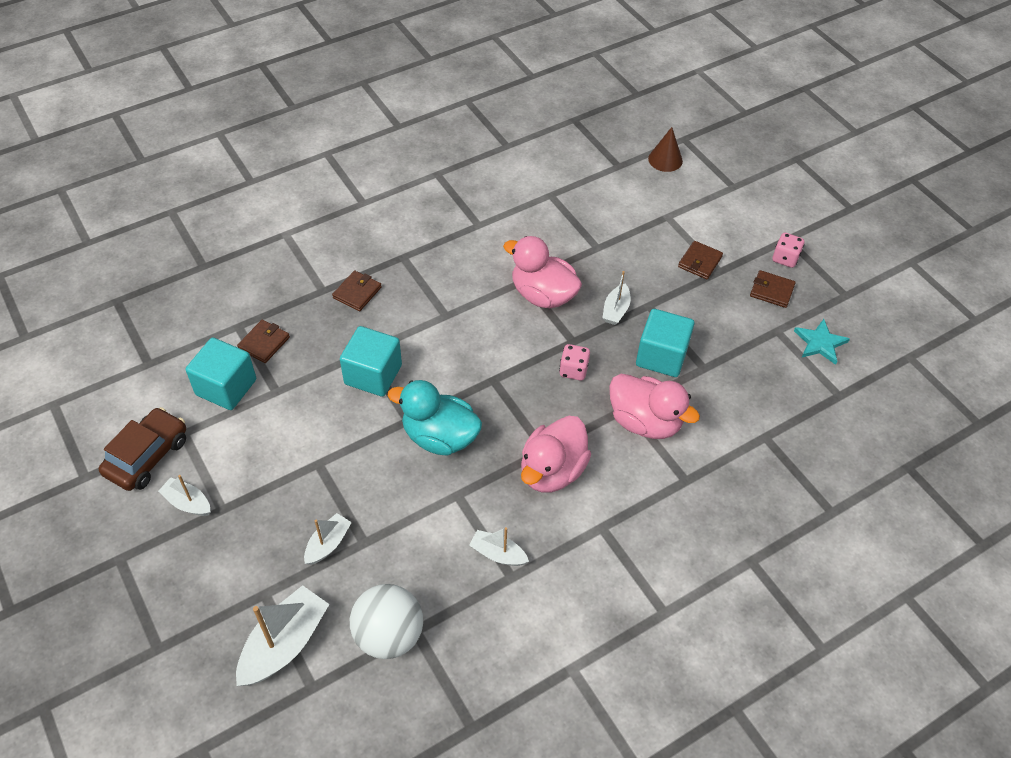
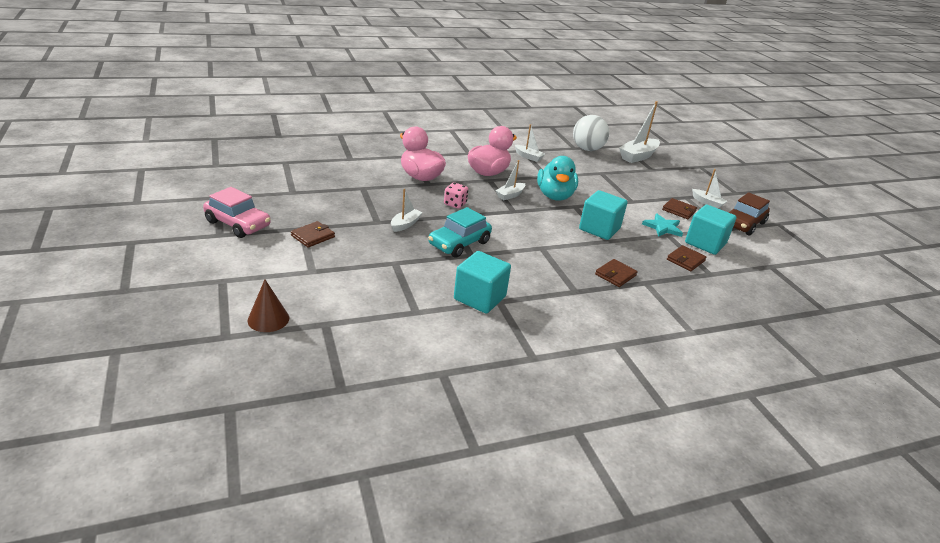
camera: 170 degrees left, 20 degrees down
(328, 544) = (621, 176): white boat -> white boat (510, 195)
(439, 437) = (555, 196): turquoise duck -> turquoise duck turned 60 degrees clockwise
(543, 295) = (459, 243): pink duck -> turquoise car
(661, 356) = (388, 198): turquoise cube -> turquoise cube (479, 298)
(771, 291) = (272, 210): brown wallet -> brown wallet (679, 210)
(785, 258) = (238, 224): pink dice -> pink car
(820, 343) = (269, 181): turquoise star -> turquoise star (663, 227)

